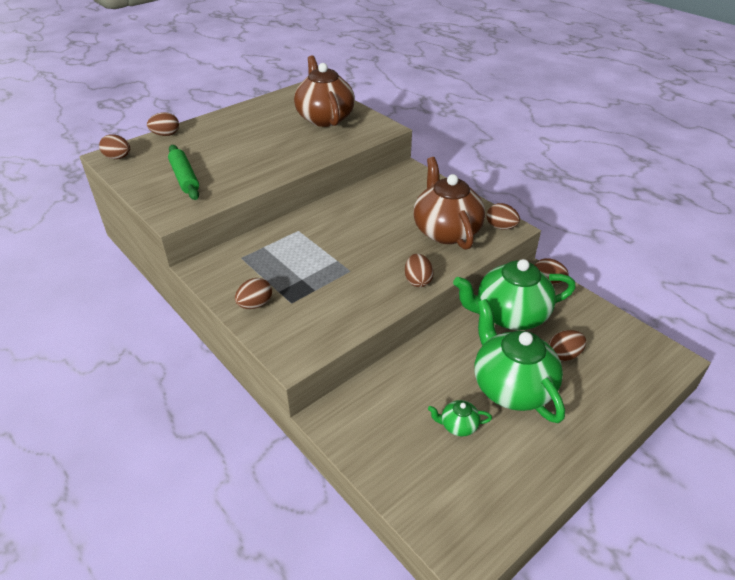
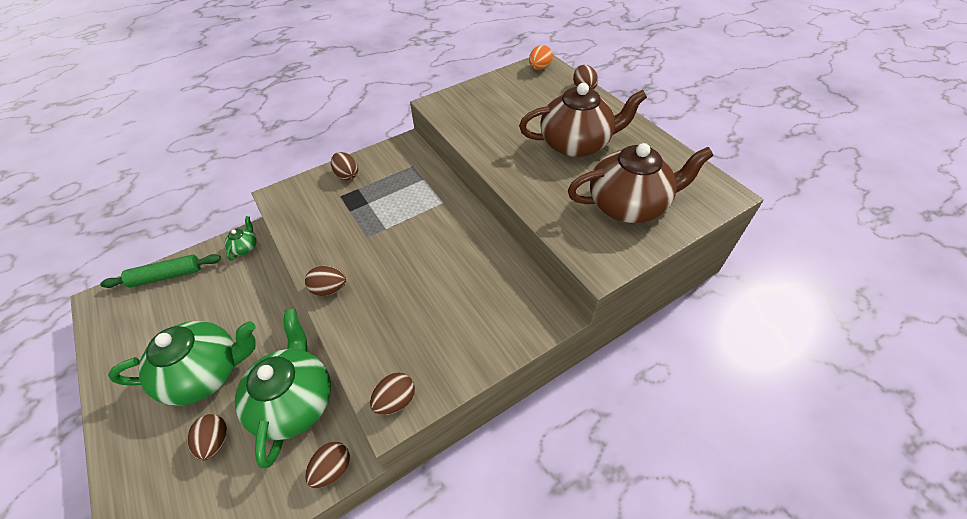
camera: 100 degrees right, 10 degrees up
(118, 158) = (539, 68): brown egg -> orange egg
(185, 178) = (497, 106): green rolling pin -> green rolling pin (167, 276)
(445, 231) = (405, 332): brown teapot -> brown teapot (576, 144)
(458, 426) = (194, 319): green teapot -> green teapot (245, 247)

